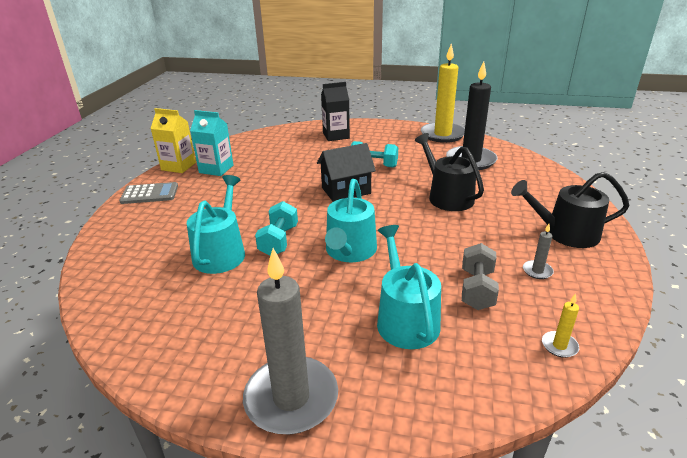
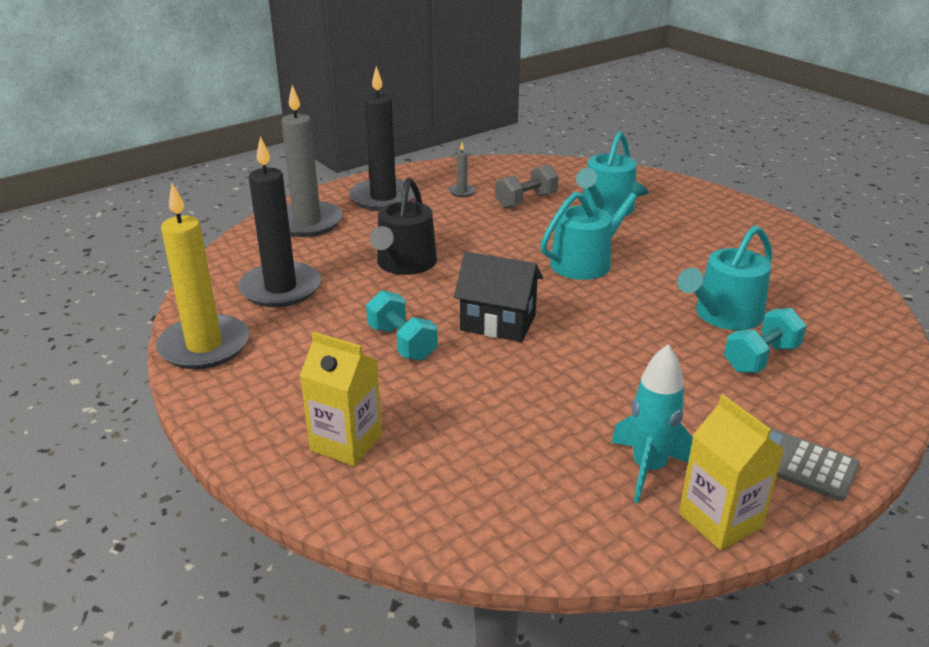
camera: 140 degrees left, 0 degrees up
(216, 169) = (648, 469): turquoise carton -> turquoise rocket
(279, 241) = (648, 300): turquoise dumbbell -> turquoise dumbbell (761, 358)
(291, 398) = (727, 208): grey candle -> grey candle (307, 222)
(336, 135) = (346, 442): black carton -> yellow carton
(559, 346) = (529, 167): yellow candle -> none
(565, 233) = (383, 198): black watering can -> black candle

